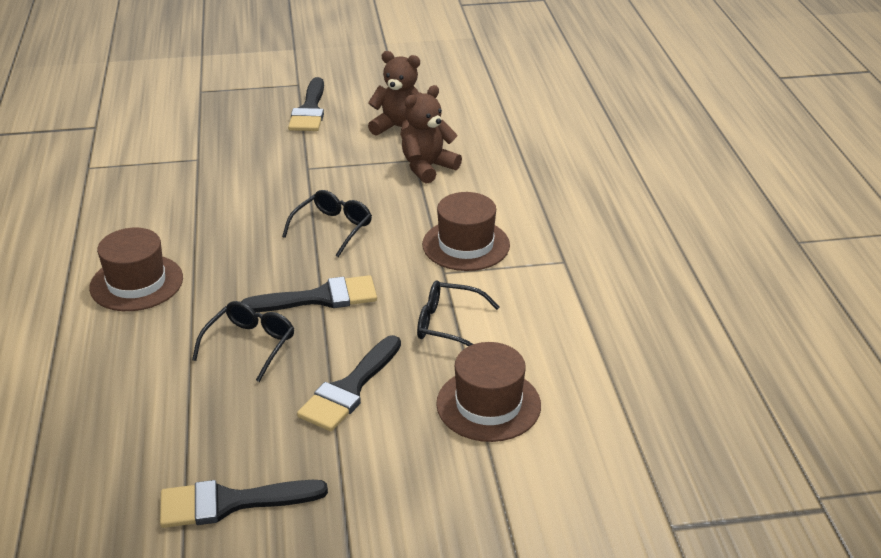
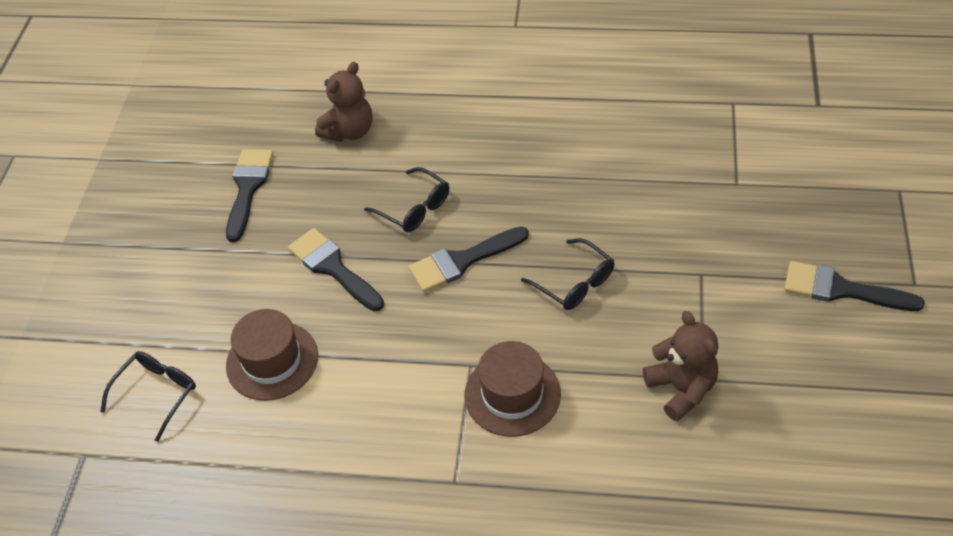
camera: 110 degrees right, 15 degrees up
(136, 283) = (526, 139): brown hat -> none
(320, 298) = (462, 261): black brush -> black brush turned 60 degrees clockwise
(399, 128) = (783, 375): brown teddy bear -> brown teddy bear (349, 131)
(448, 325) = (388, 352): black glasses -> black glasses (157, 393)

